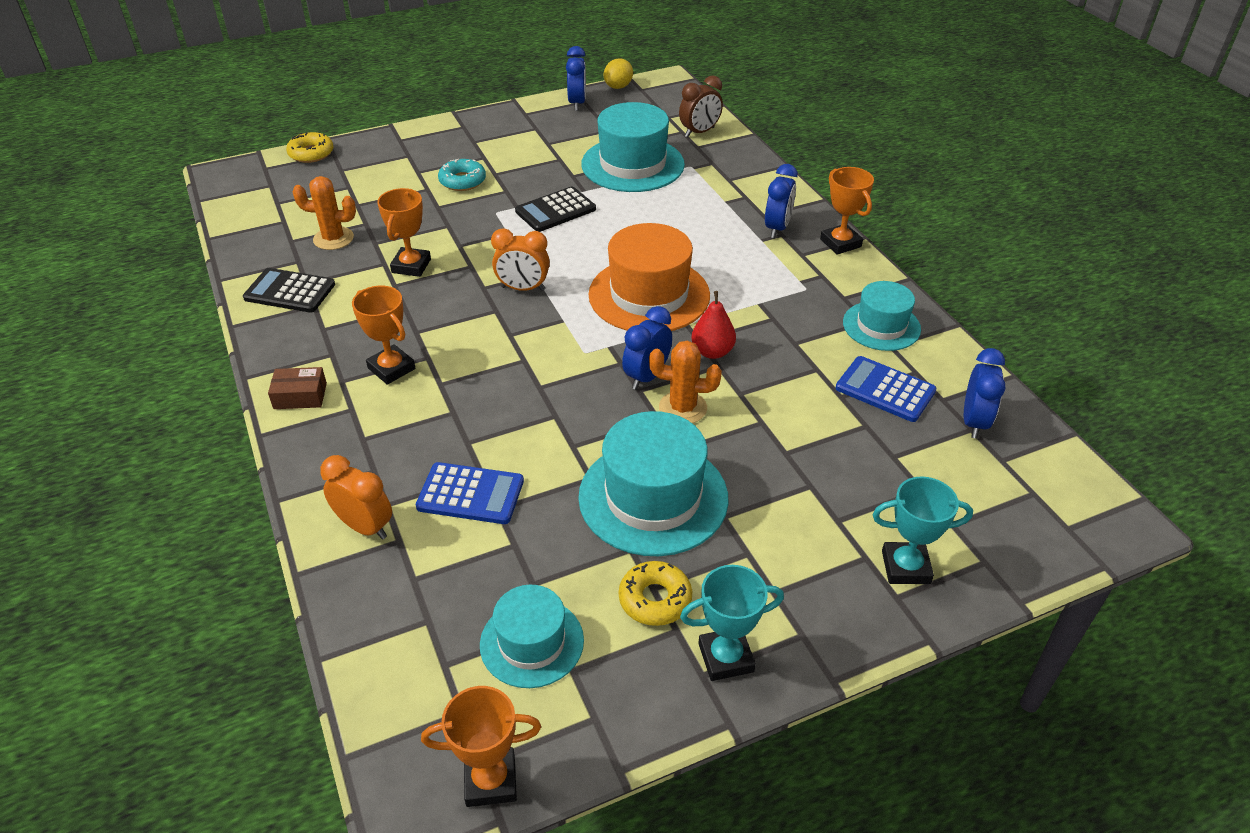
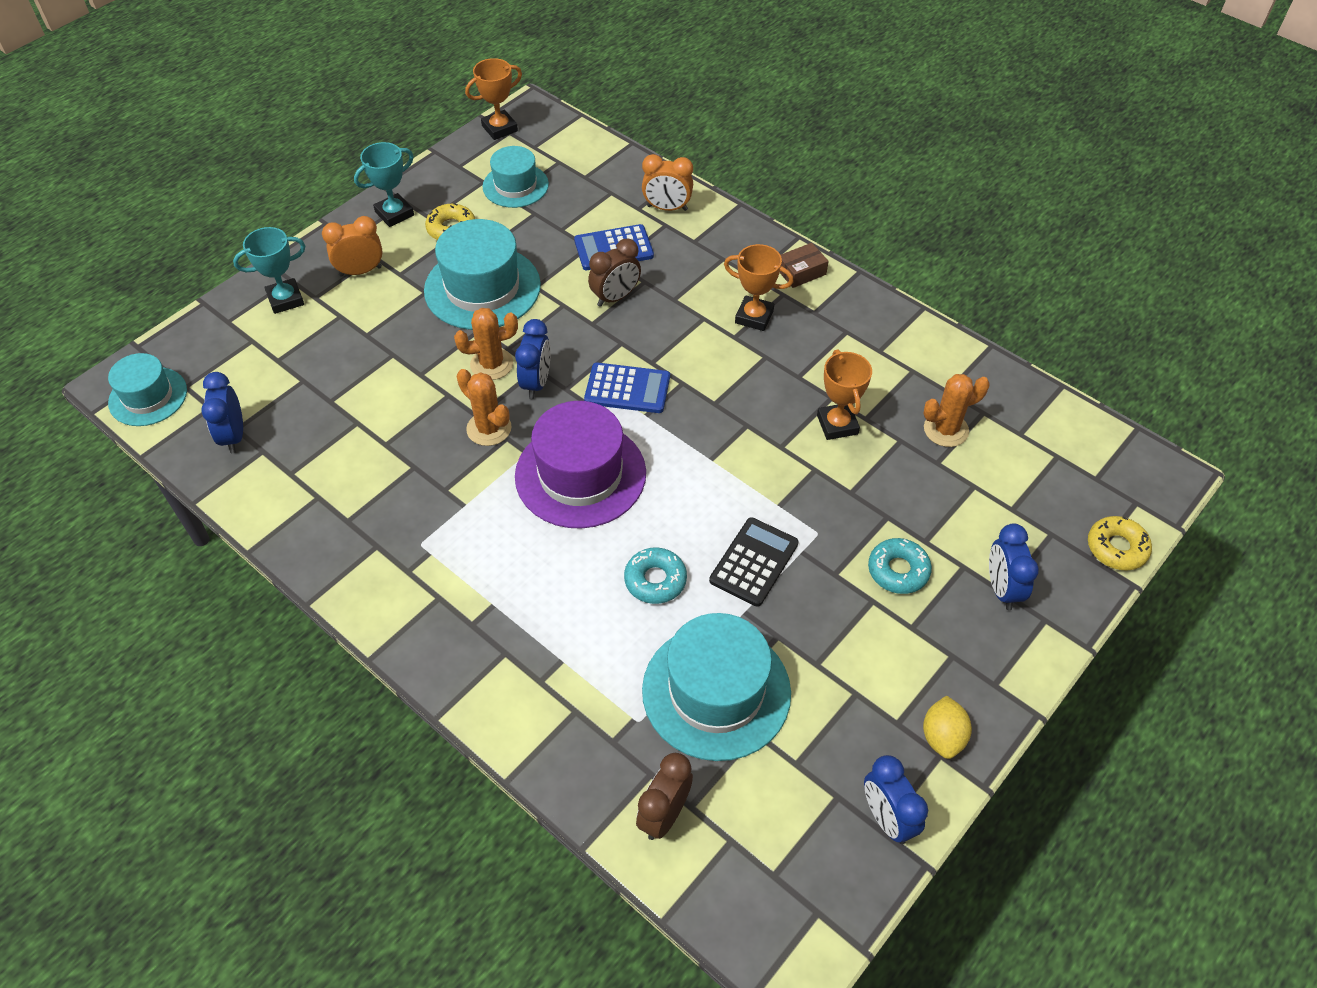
camera: 155 degrees right, 10 degrees up
(290, 291) = (916, 356): black calculator -> none
(511, 434) = (615, 297): none -> brown clock
(523, 288) = (708, 437): orange clock -> orange clock (360, 271)
(618, 87) = (858, 902): yellow lemon -> yellow lemon (942, 737)
(633, 220) = (655, 580): none -> turquoise donut
(649, 295) = (580, 474): orange hat -> purple hat
(712, 352) = (489, 428): red pear -> orange cactus
(777, 228) = (480, 633): blue clock -> blue clock (1002, 588)
(840, 243) = (397, 635): orange trophy -> none
(881, 326) = (330, 519): turquoise hat -> turquoise hat (148, 396)
(885, 390) = (317, 443): blue calculator -> blue calculator (627, 389)

